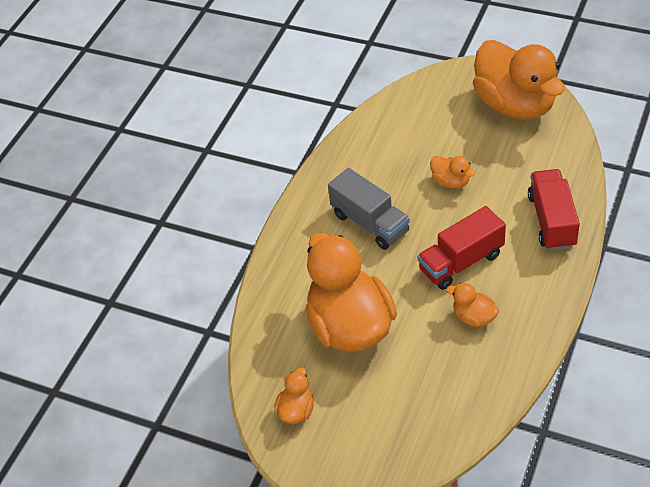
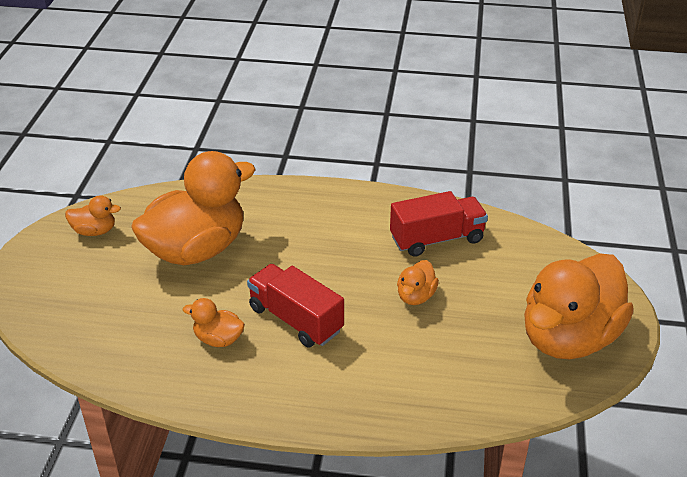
camera: 70 degrees right, 10 degrees down
(370, 223) = (336, 243): grey truck -> none
(473, 317) = (218, 339): orange duck -> orange duck turned 90 degrees counterclockwise
(551, 221) = (378, 393): red truck -> red truck (437, 239)

